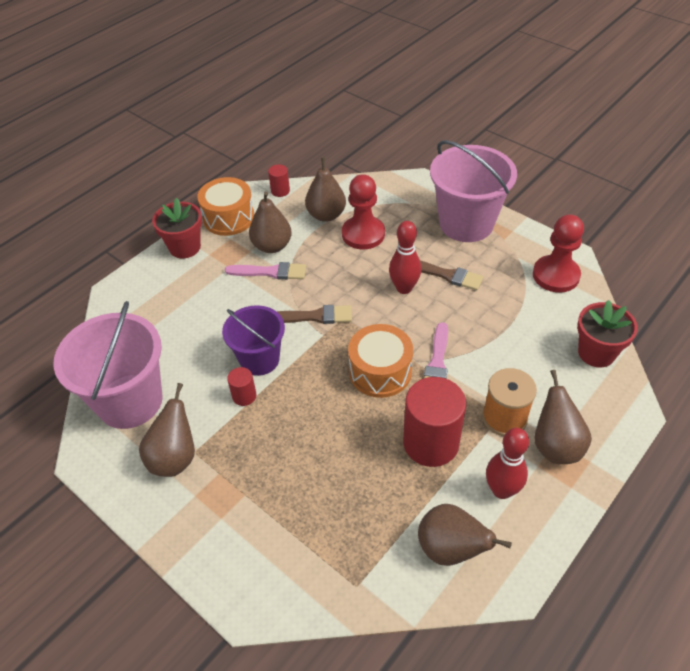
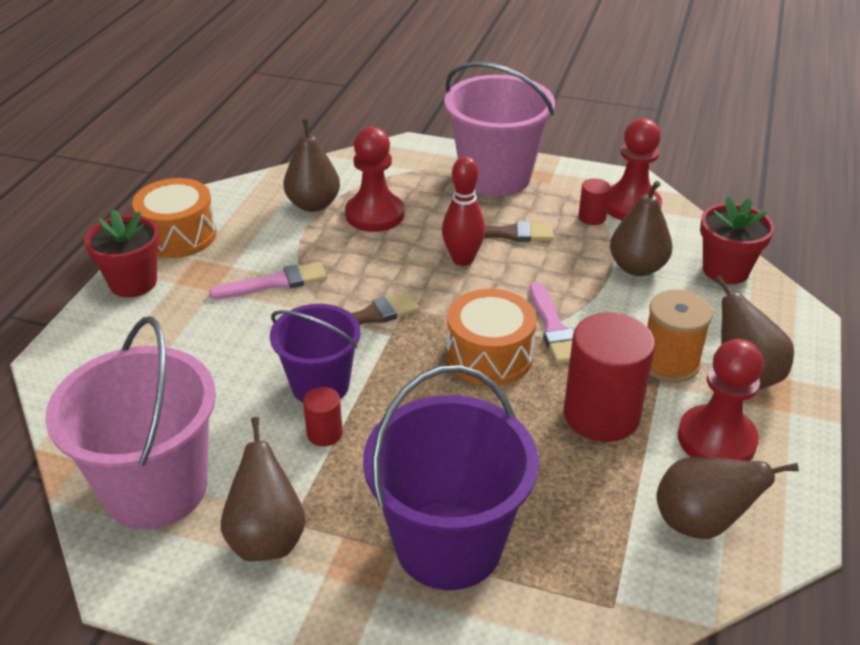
camera: 25 degrees left, 10 degrees down
(272, 246) = (260, 254): brown pear -> brown pear (637, 268)
(278, 502) = (448, 544): none -> purple bucket
(280, 191) = (234, 191): red cylinder -> red cylinder (592, 217)
(501, 490) = (716, 439): red bowling pin -> red pawn

